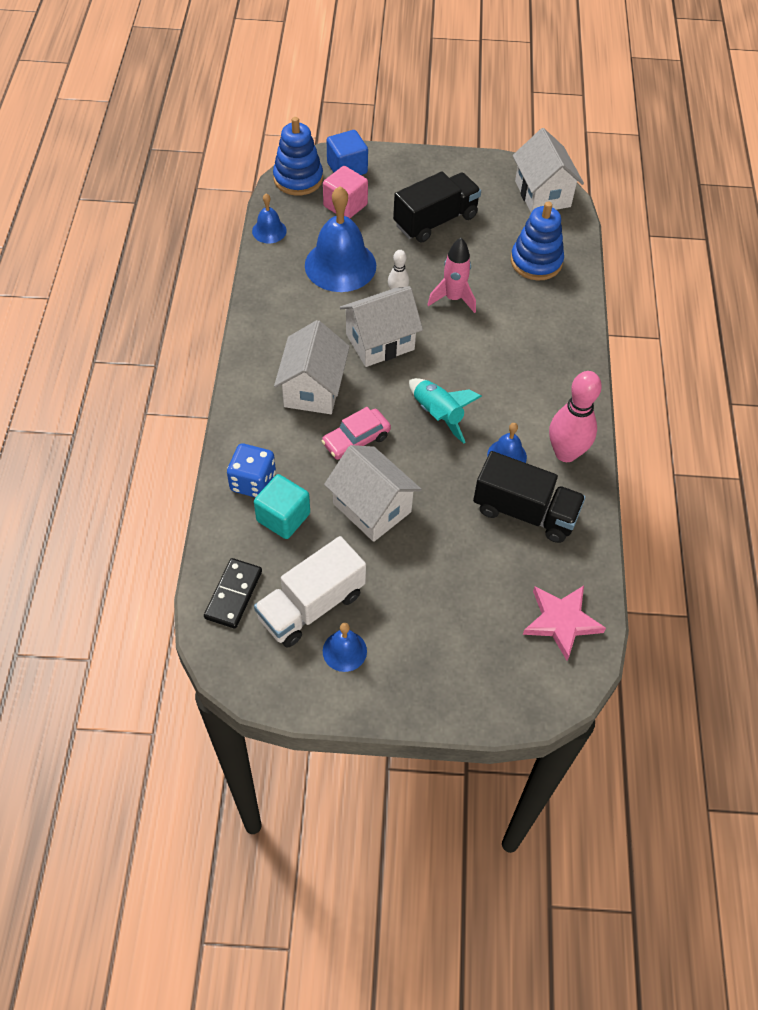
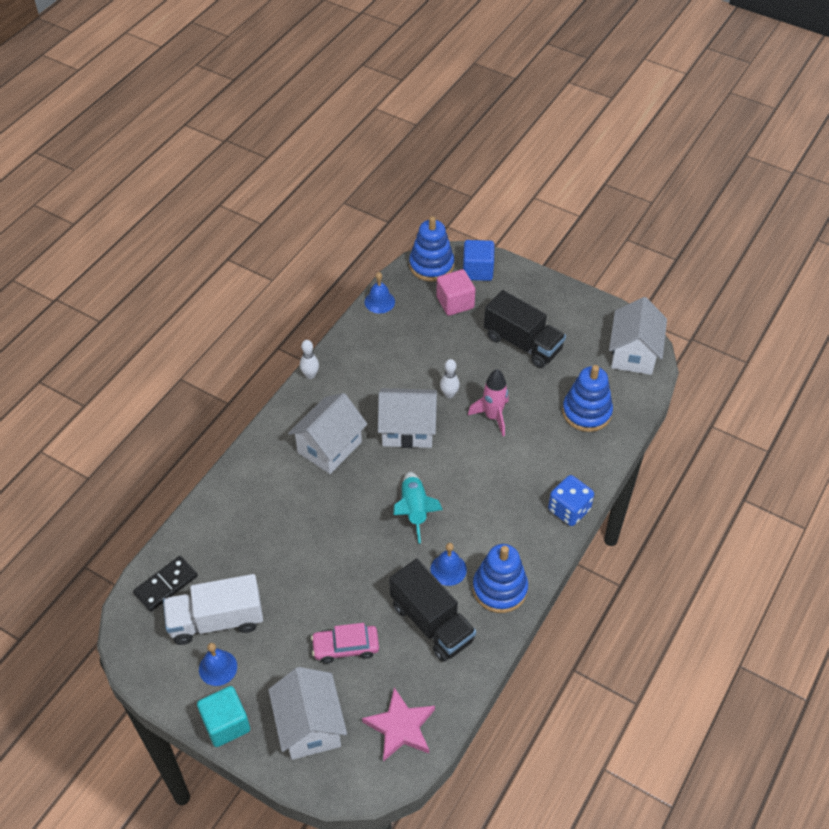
camera: 30 degrees right, 5 degrees down
(245, 327) = (310, 375): none -> white bowling pin
(253, 482) = (236, 503): blue dice -> blue dice (569, 510)
(283, 517) = (240, 541): turquoise cube -> turquoise cube (226, 724)
(340, 265) = (418, 352): blue bell -> none
(356, 440) = (336, 503): pink car -> pink car (345, 647)
(372, 508) = (312, 564): white house -> white house (309, 726)
(435, 221) = (522, 343): black truck -> black truck turned 45 degrees clockwise
(565, 453) = (499, 589): pink bowling pin -> blue stacking toy

